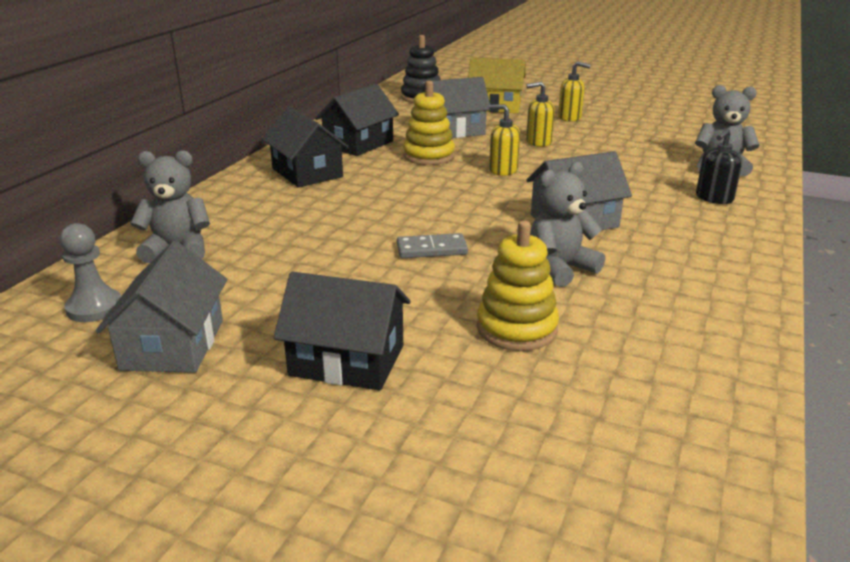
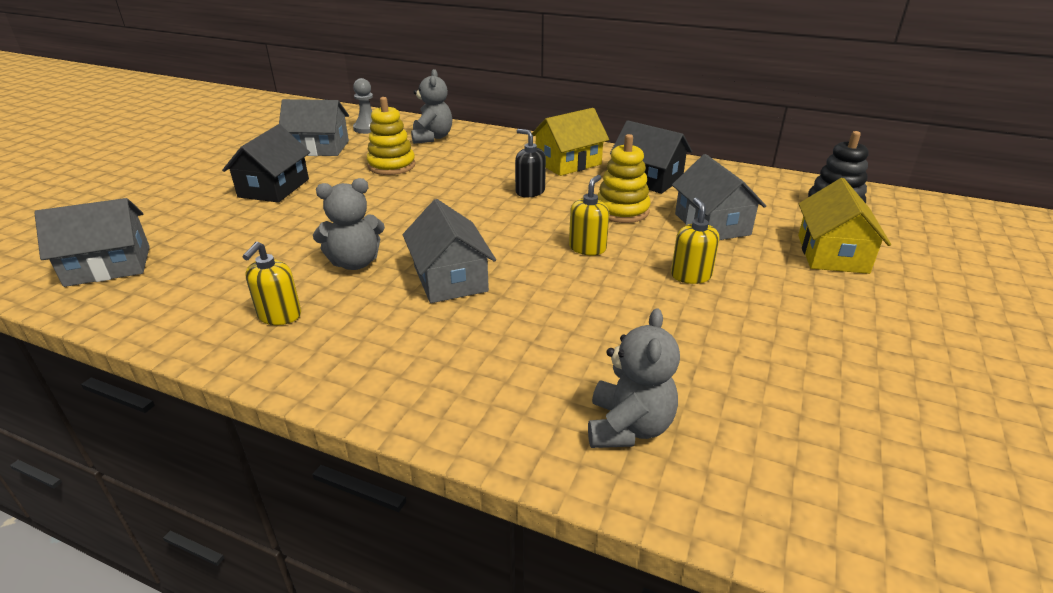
camera: 90 degrees right, 5 degrees up
(307, 173) = (568, 163): black house -> yellow house
(432, 249) = (409, 211): grey domino -> none
(516, 328) = (274, 239): yellow stacking toy -> yellow stacking toy (391, 166)
(560, 268) = (355, 263): grey teddy bear -> grey teddy bear turned 105 degrees clockwise
(570, 117) = (816, 309): yellow soap dispenser -> yellow soap dispenser (279, 315)
(633, 463) = (108, 266): none -> grey house
(714, 198) = (503, 391): black soap dispenser -> black soap dispenser (530, 192)

